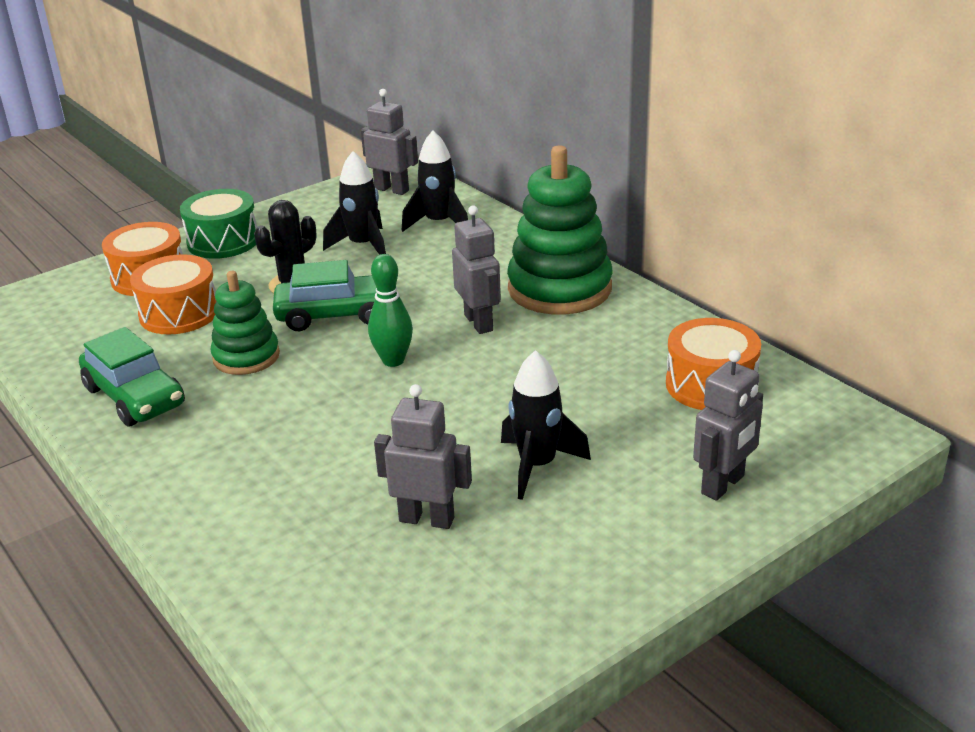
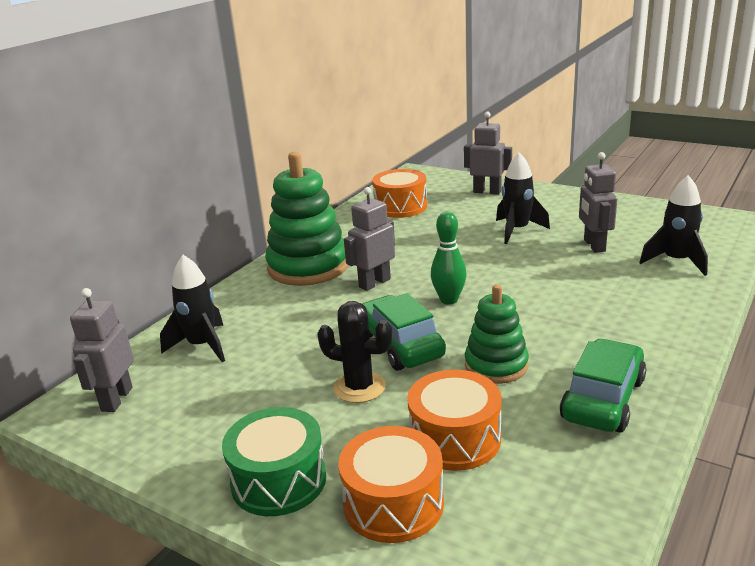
camera: 110 degrees left, 5 degrees down
(363, 246) = (262, 374): black rocket -> black rocket (676, 261)

